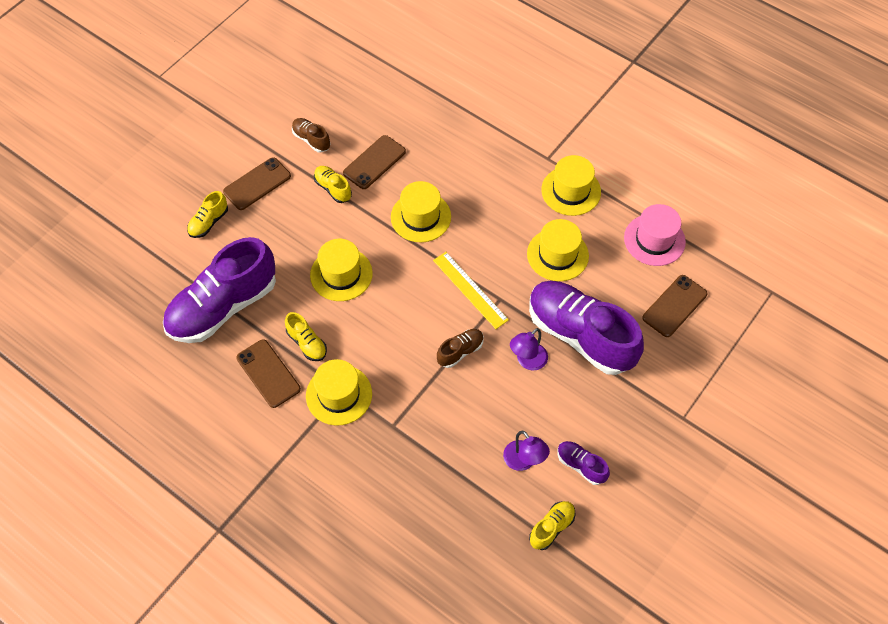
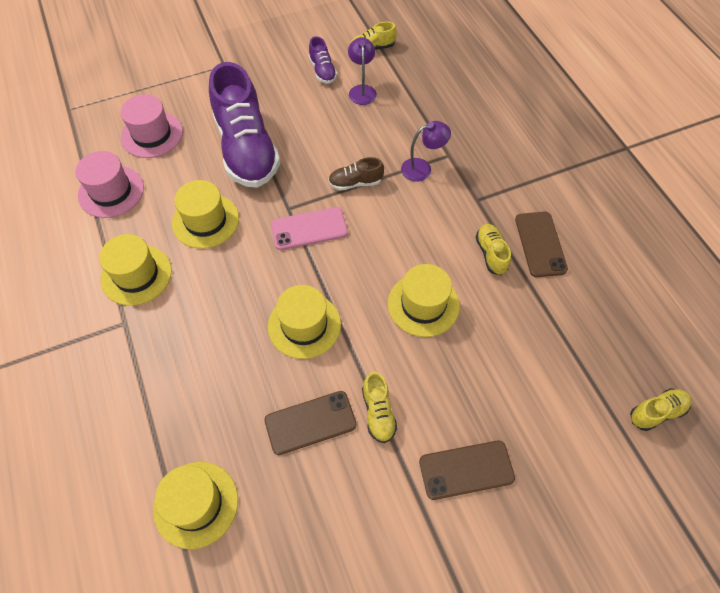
camera: 150 degrees left, 0 degrees up
(209, 222) = (546, 445): yellow shoe -> yellow shoe (656, 412)
(223, 306) = (563, 330): purple shoe -> none
(311, 140) = (367, 502): brown shoe -> none
(339, 395) = (482, 197): yellow hat -> yellow hat (196, 504)
(470, 290) = (309, 229): yellow ruler -> pink phone
(527, 361) = (305, 150): purple lamp -> purple lamp (422, 168)
(674, 306) = (152, 134): brown phone -> pink hat

